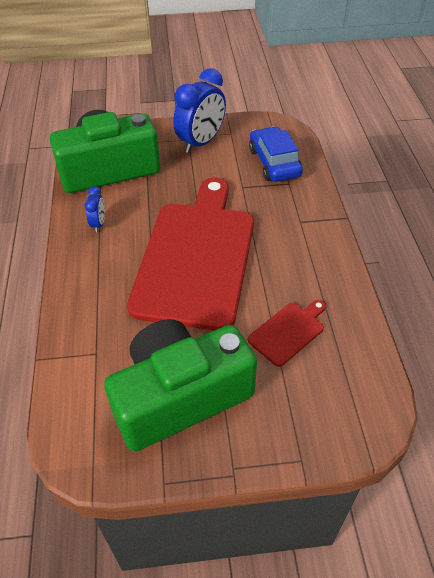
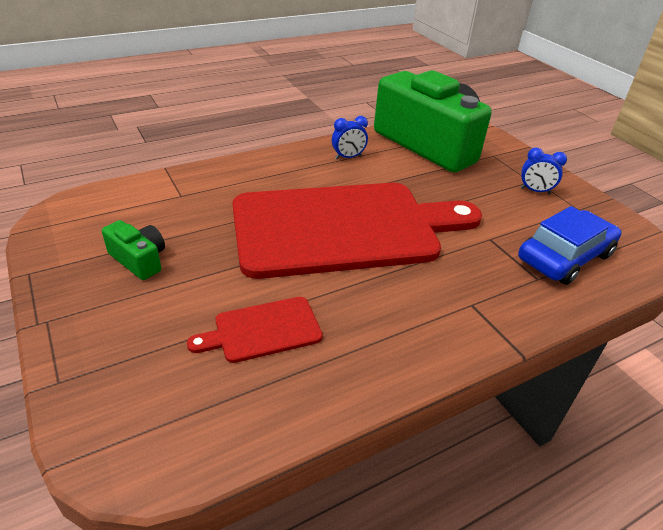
camera: 65 degrees right, 10 degrees down
(180, 396) = (139, 260): green camera -> green camera, size x0.40
(201, 142) = (535, 191): blue clock -> blue clock, size x0.48
(288, 332) = (262, 330): red cutting board -> red cutting board turned 135 degrees clockwise

